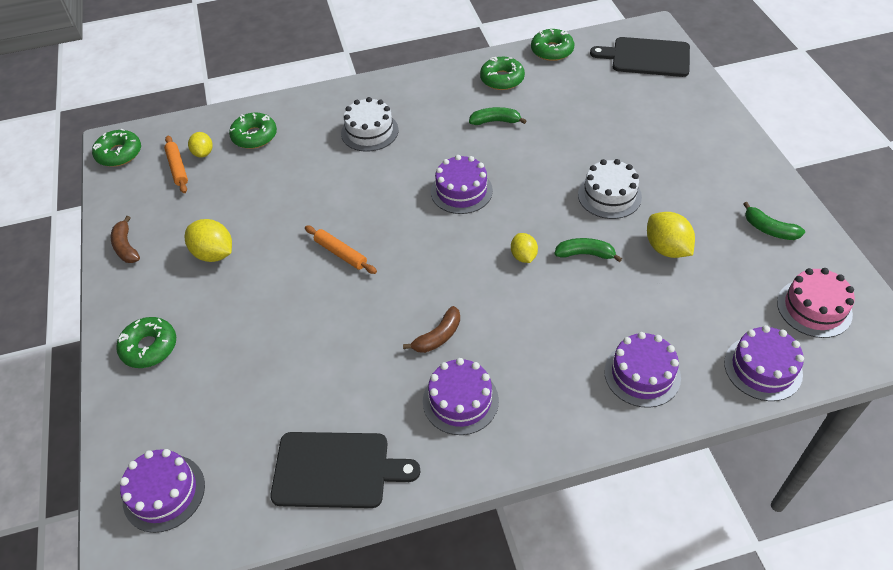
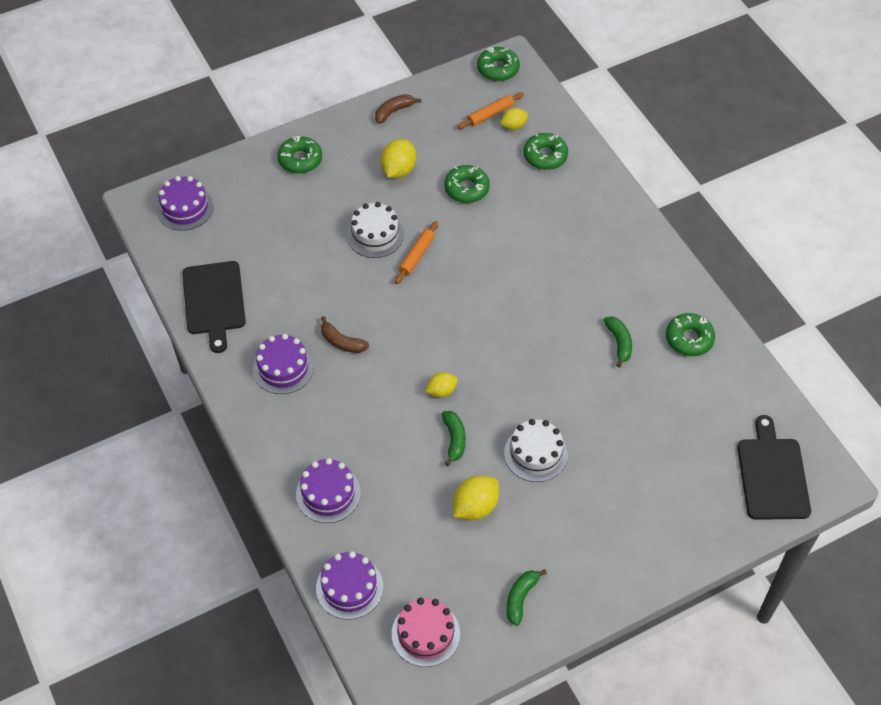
camera: 75 degrees right, 5 degrees up
(369, 131) = (575, 242): white cake -> white cake (375, 235)
(461, 191) = (512, 330): purple cake -> none
(552, 50) = (754, 379): green donut -> green donut (466, 188)

